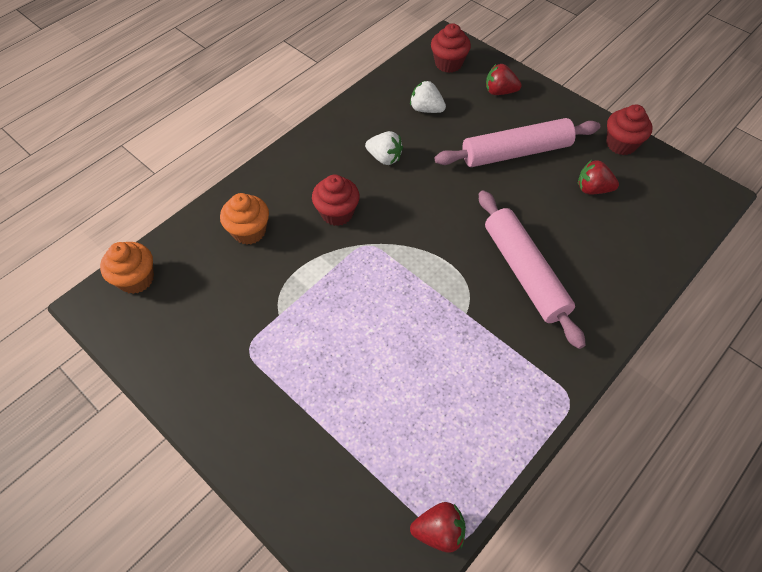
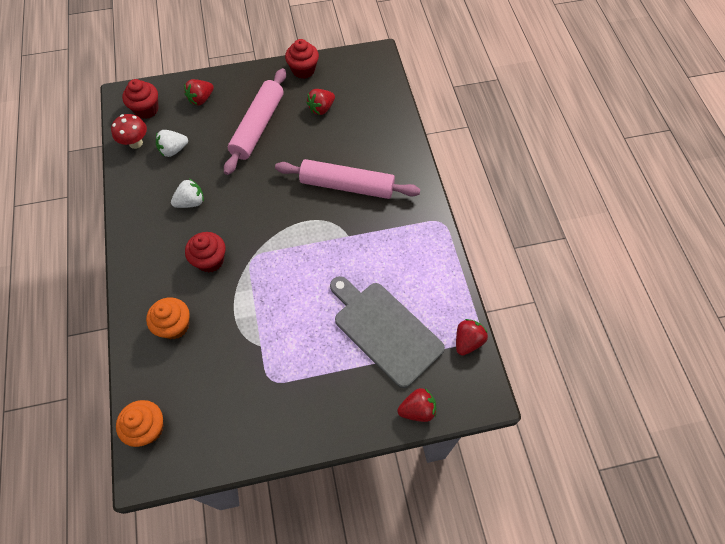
camera: 55 degrees left, 5 degrees up
(311, 524) = (417, 410): none -> red strawberry
(383, 424) = (385, 330): none -> grey cutting board
(407, 80) = (136, 143): none -> red mushroom

